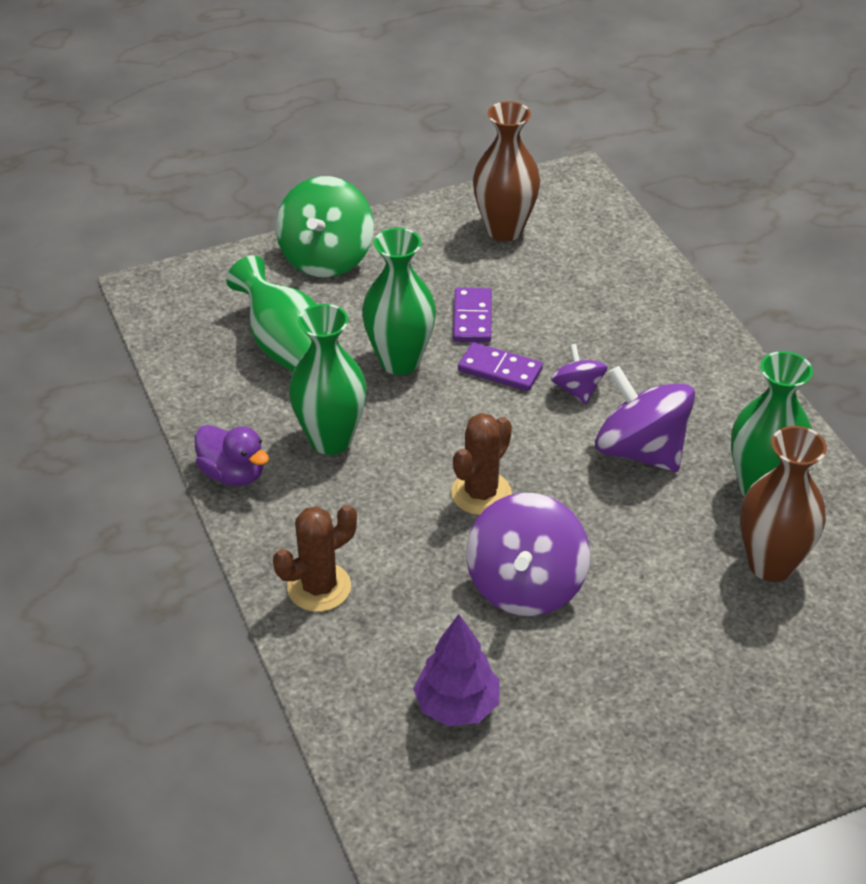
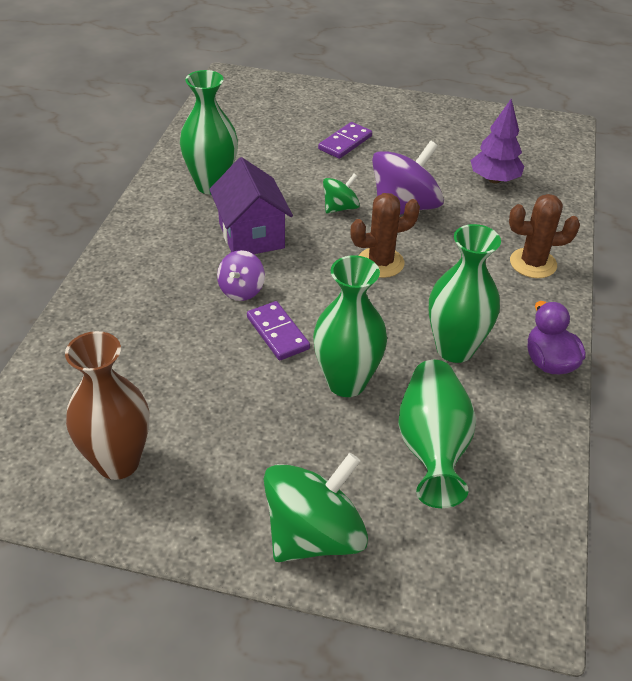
camera: 145 degrees left, 0 degrees up
(472, 318) = (250, 387): purple domino -> purple domino (345, 143)
(594, 541) = (340, 208): none -> green spinning top
(640, 450) = (251, 235): purple spinning top -> purple house
(771, 564) = (259, 155): brown vase -> none

